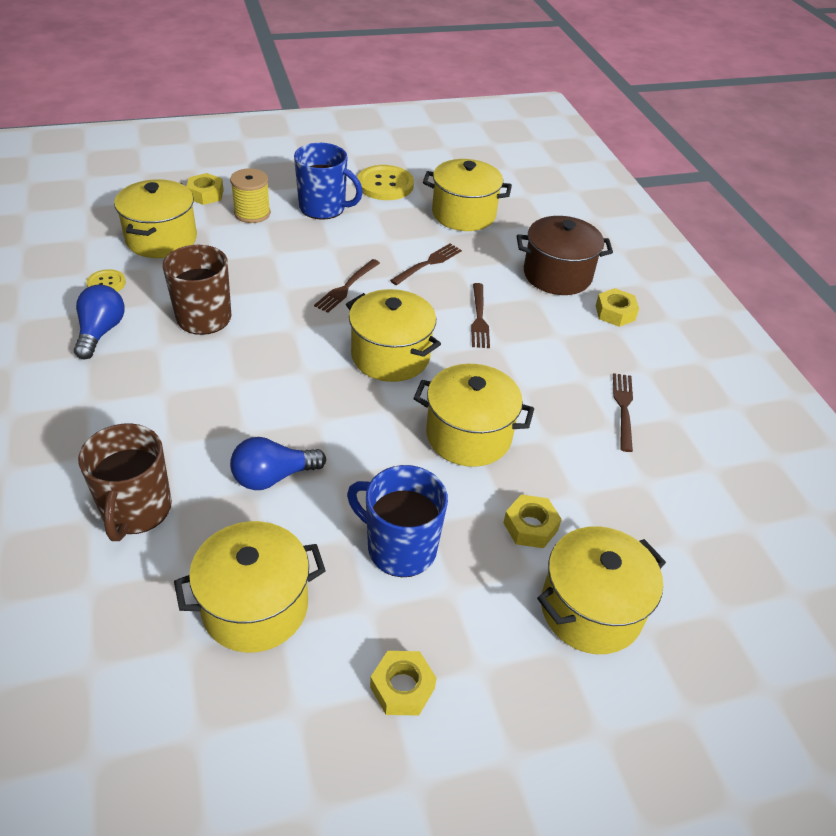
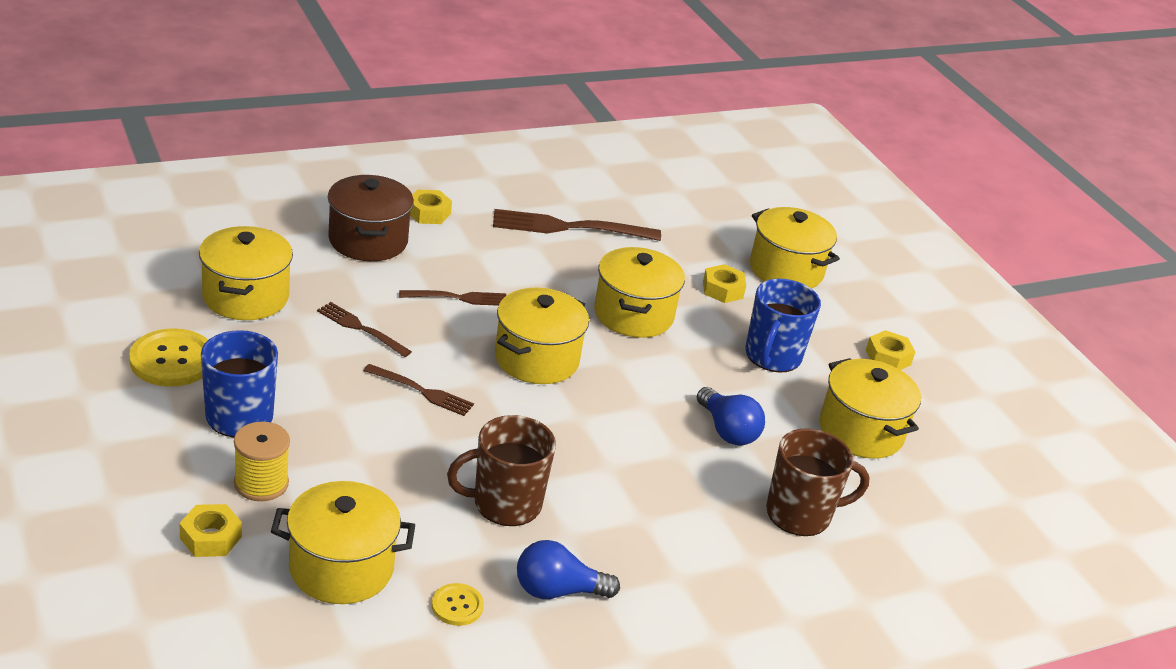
camera: 100 degrees left, 10 degrees down
(623, 408) = (569, 227): brown fork -> brown fork, size x1.70

